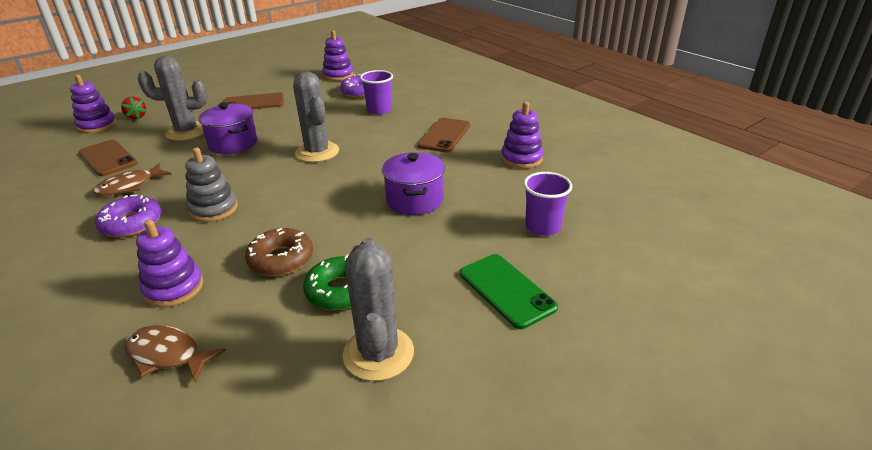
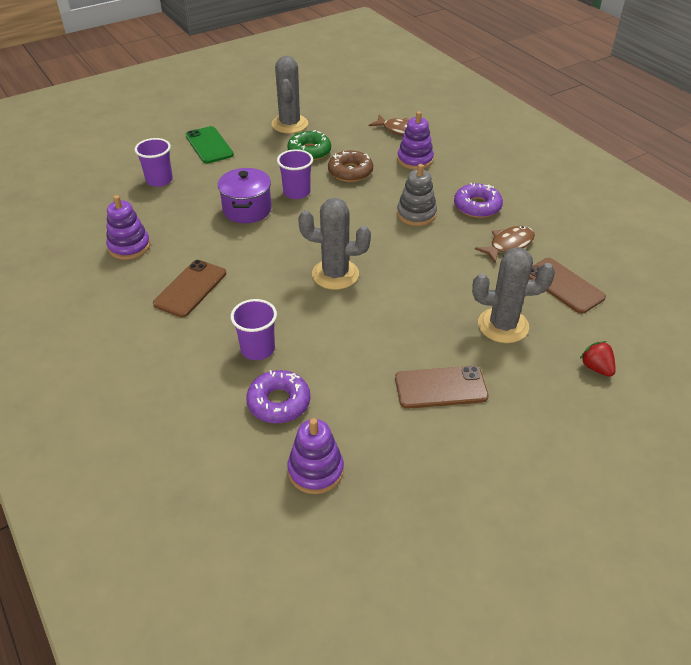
camera: 175 degrees left, 10 degrees up
(97, 125) = (635, 351): purple stacking toy -> none
(233, 143) = (434, 297): purple pot -> none
(317, 152) = (335, 274): grey cactus -> grey cactus turned 60 degrees counterclockwise
(357, 224) = (296, 192): none -> purple cup

